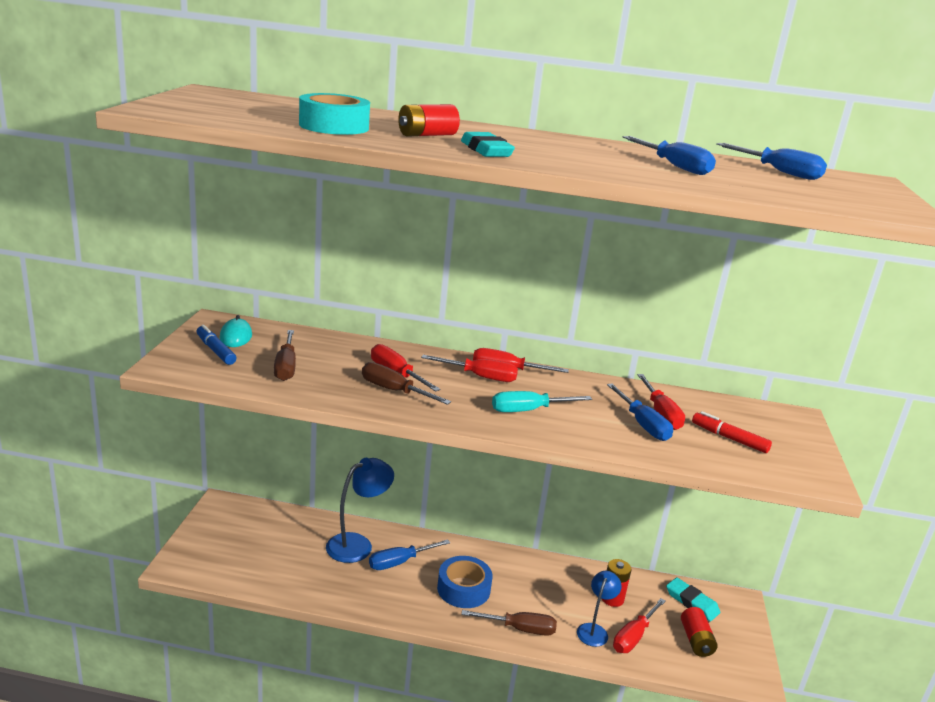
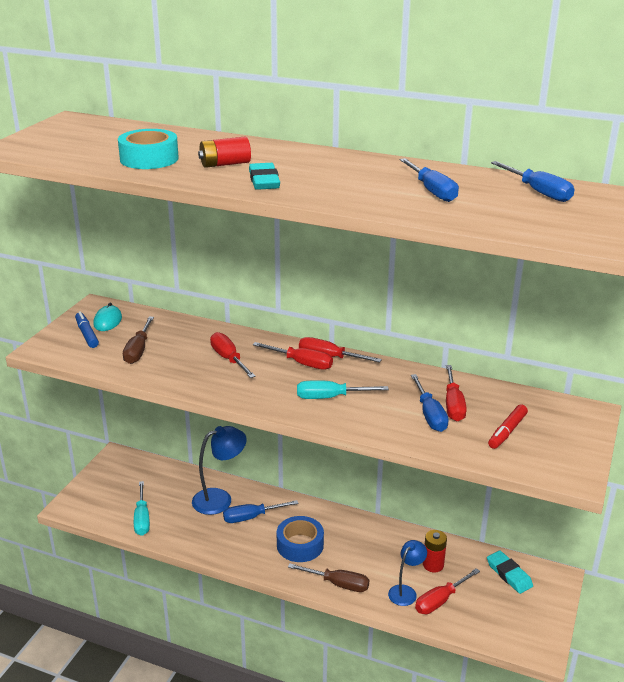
camera: 15 degrees right, 5 degrees up
(271, 573) = (142, 518): none -> turquoise screwdriver
(394, 391) = (220, 375): brown screwdriver -> none
(696, 641) = (498, 609): red battery -> none
(729, 438) = (507, 431): red marker -> red marker turned 105 degrees counterclockwise

